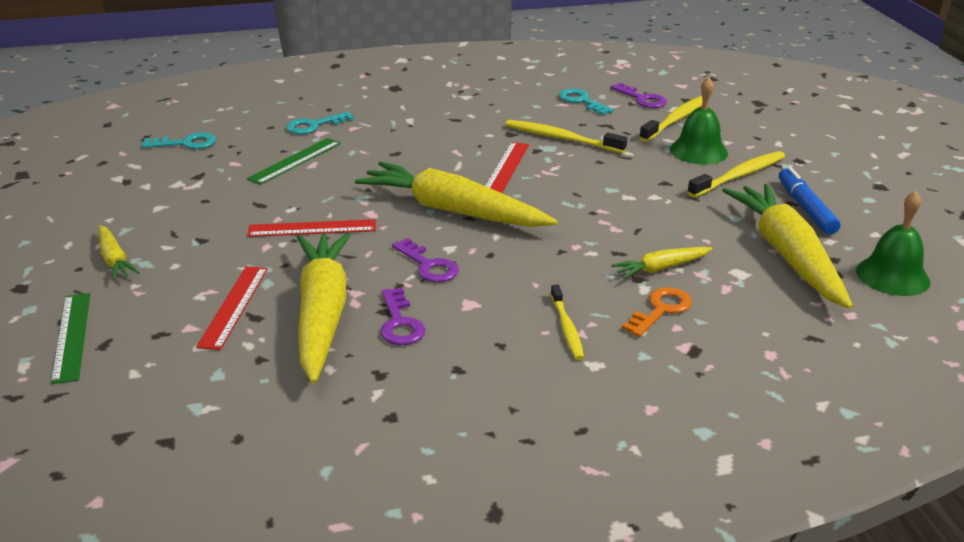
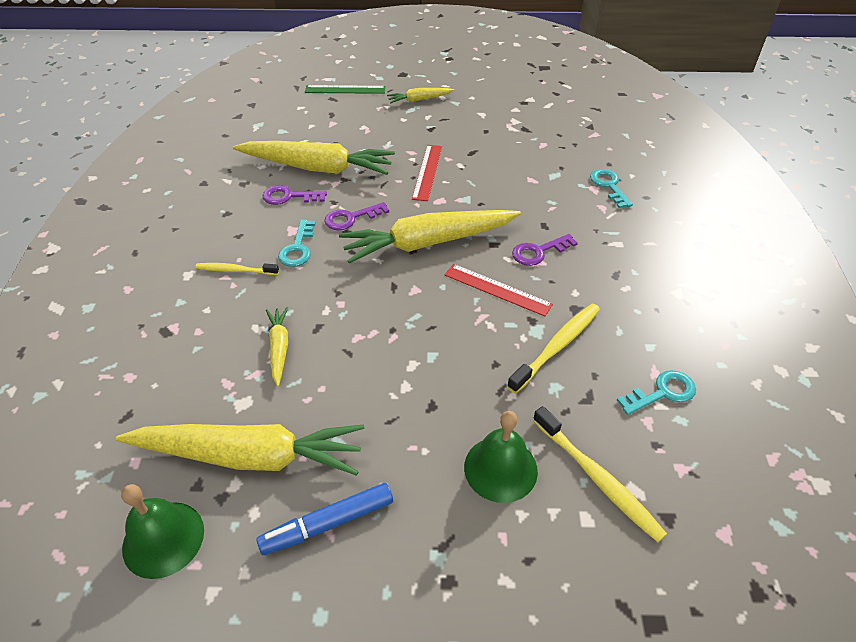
camera: 105 degrees right, 15 degrees up
(186, 143) = (582, 125): turquoise key -> turquoise key (298, 248)
(233, 306) = (345, 137): red ruler -> none
(295, 161) = (540, 171): green ruler -> none
(453, 210) = (428, 243): yellow carrot -> yellow carrot turned 150 degrees counterclockwise
(642, 99) = (669, 462): purple key -> purple key (538, 252)
(661, 310) = (224, 328): orange key -> none
(738, 176) = (425, 486): yellow toothbrush -> none
(806, 208) = (328, 523): blue marker -> blue marker turned 150 degrees clockwise

